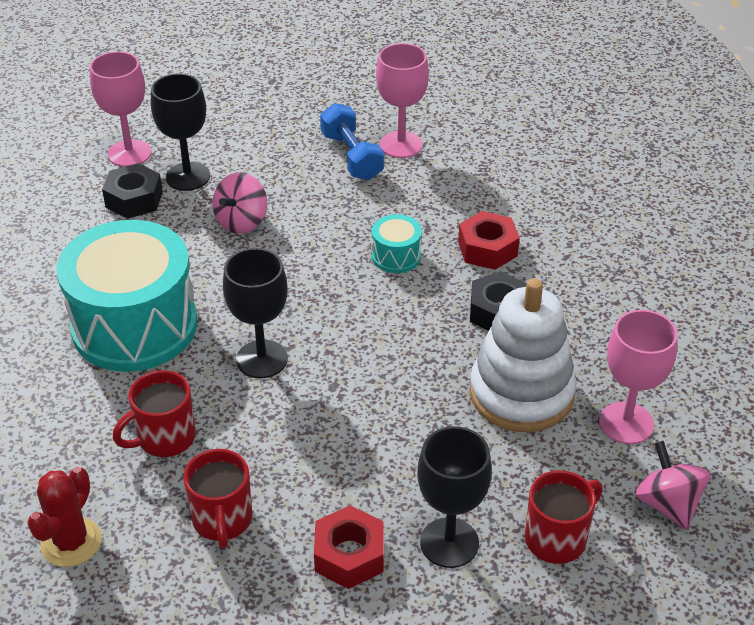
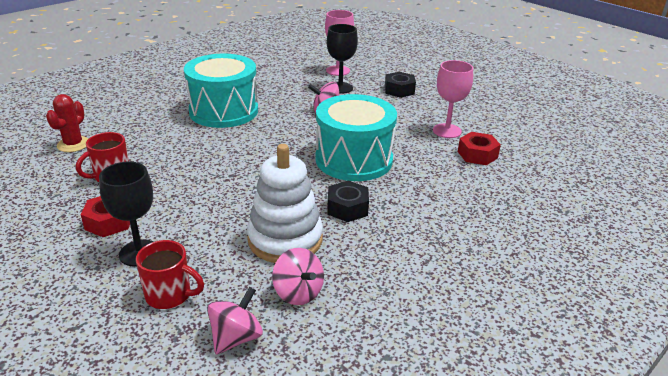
camera: 55 degrees right, 10 degrees down
(71, 542) = (73, 144): red cactus -> red cactus turned 60 degrees counterclockwise
(134, 199) = (308, 82): black nut -> black nut (399, 90)
(164, 438) = (155, 143): red mug -> none
(262, 359) = (232, 149): black goblet -> none
(351, 156) = (415, 121): blue dumbbell -> none
(396, 256) = (354, 159): turquoise drum -> turquoise drum, size x2.38
(487, 249) = (397, 186): red nut -> red nut (477, 154)
(626, 423) = (298, 292): pink goblet -> pink spinning top

